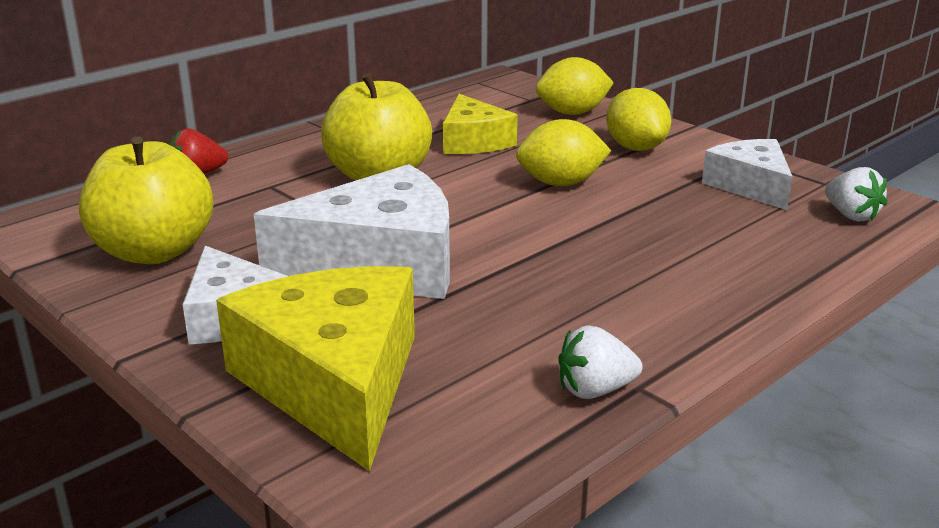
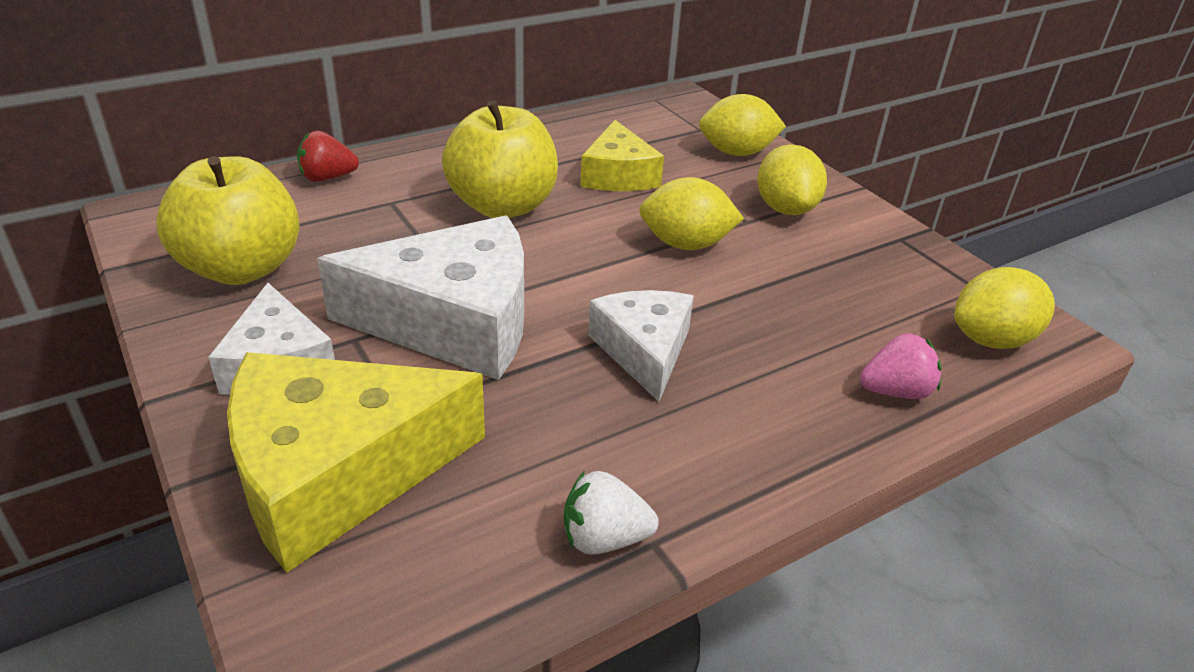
camera: 10 degrees right, 10 degrees up
(334, 383) = (336, 473): yellow cheese -> yellow cheese turned 105 degrees counterclockwise
(750, 186) = (892, 280): white cheese -> white cheese (644, 351)
(789, 260) = (895, 391): none -> pink strawberry
(851, 215) = (991, 340): white strawberry -> yellow lemon

